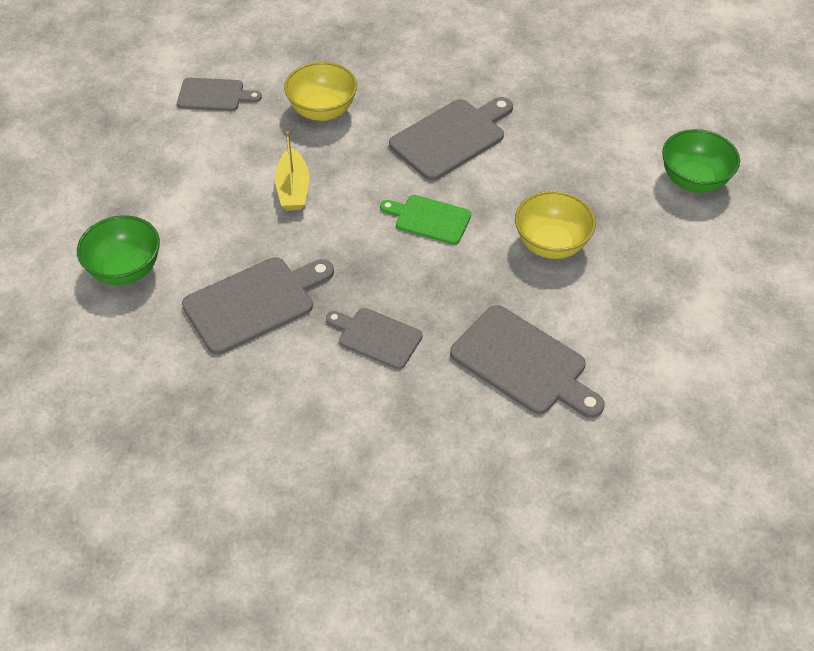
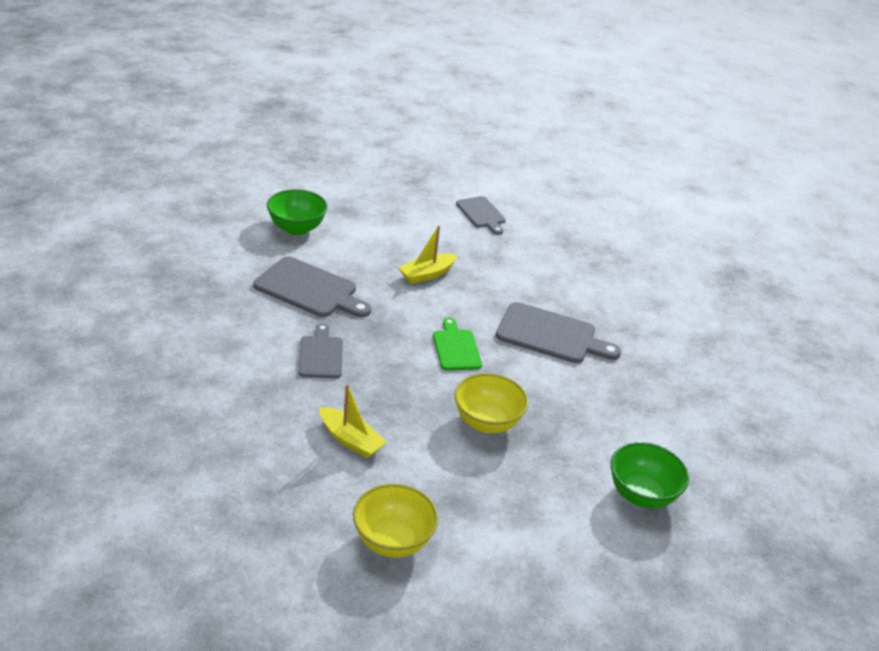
camera: 55 degrees right, 15 degrees down
(322, 111) = (514, 265): yellow bowl -> yellow bowl (392, 541)
(523, 363) = (350, 440): grey cutting board -> yellow boat

